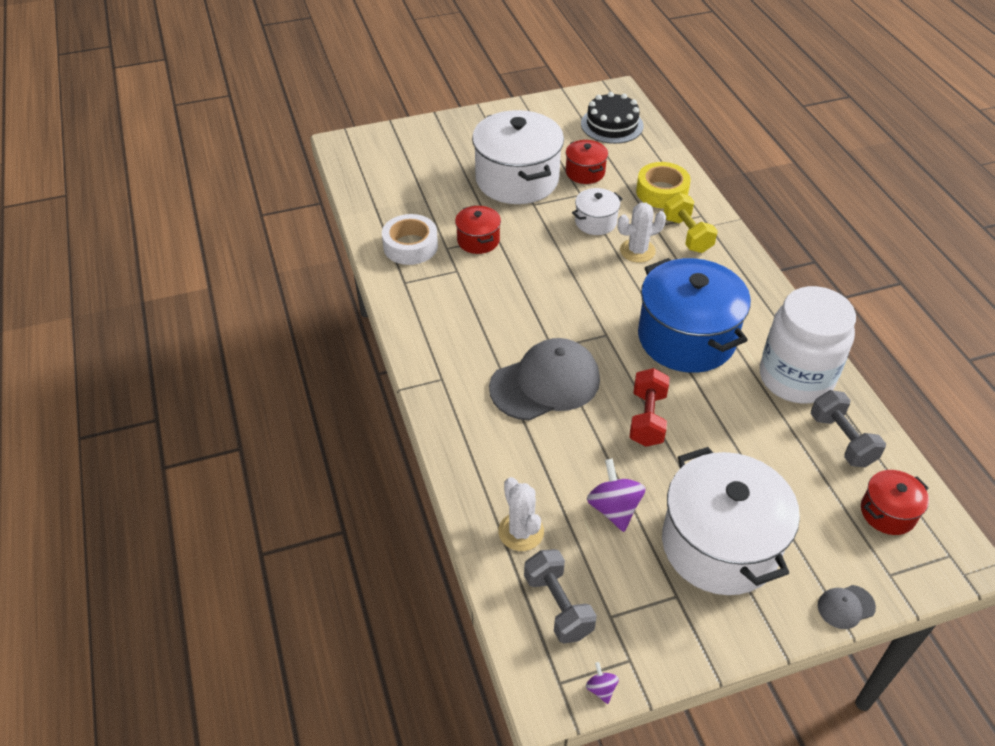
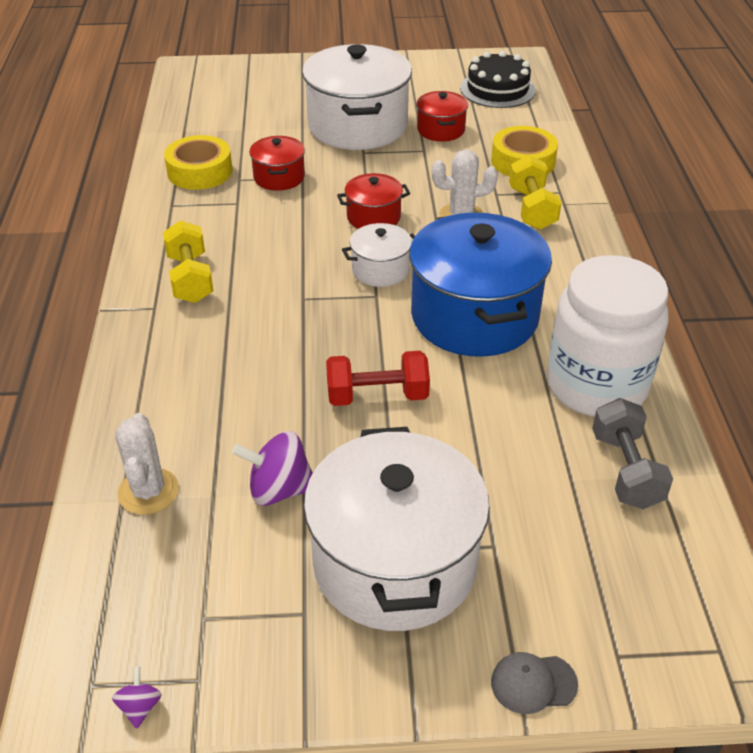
camera: 15 degrees right, 5 degrees down
(410, 246) = (200, 171): white tape -> yellow tape
(456, 347) = (190, 279): none -> yellow dumbbell
(545, 383) = (273, 334): grey cap -> none
(558, 606) = (144, 589): grey dumbbell -> none
(595, 222) = (426, 180): white pot -> white pot (380, 270)
(614, 508) = (279, 489): purple spinning top -> purple spinning top turned 90 degrees counterclockwise
(647, 419) = (377, 396): red dumbbell -> red dumbbell turned 60 degrees clockwise
(887, 512) = (651, 574): red pot -> red pot (373, 217)

